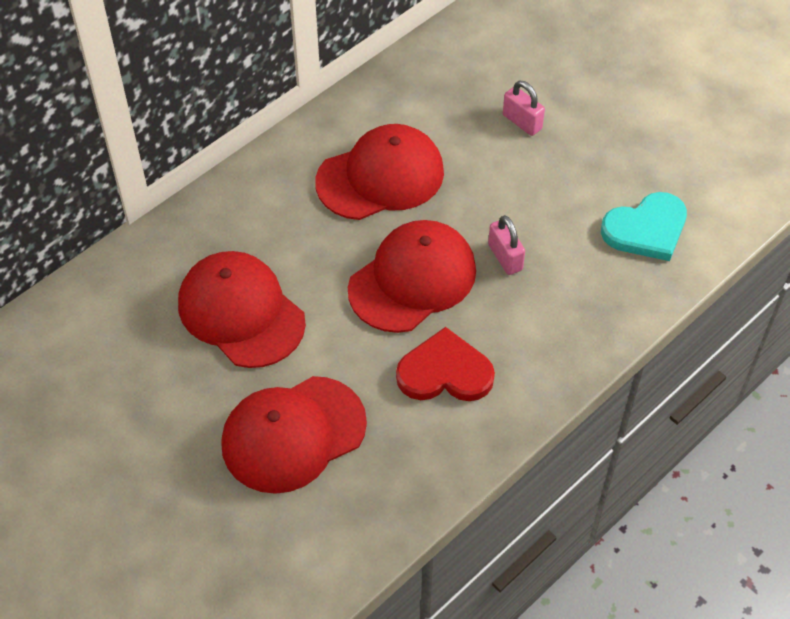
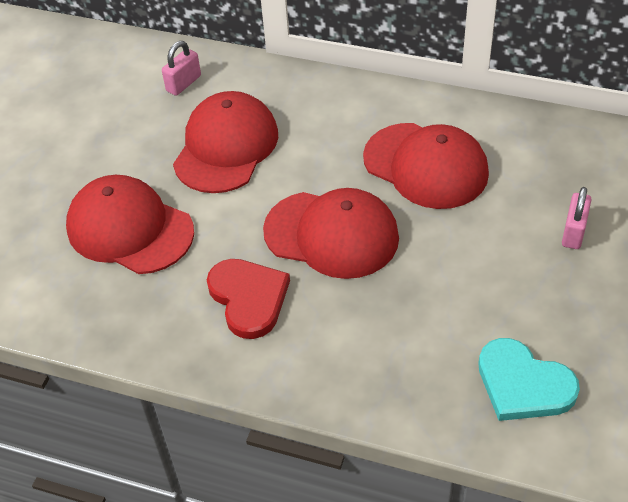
camera: 65 degrees right, 5 degrees down
(505, 257) = (403, 287): pink padlock -> pink padlock (183, 83)

